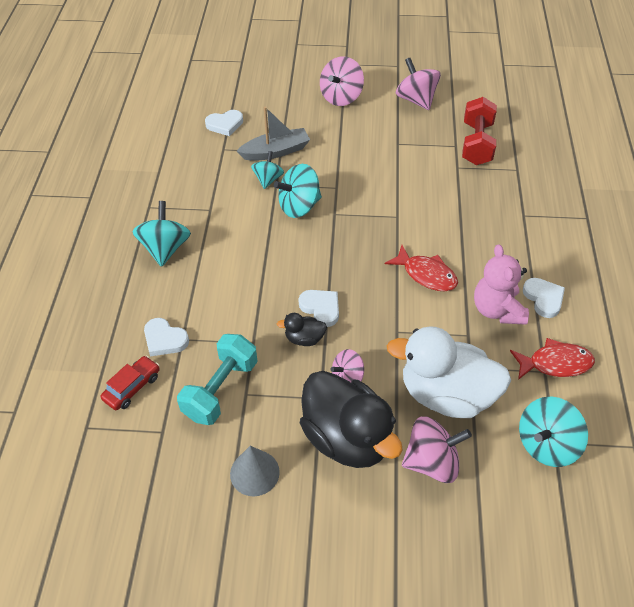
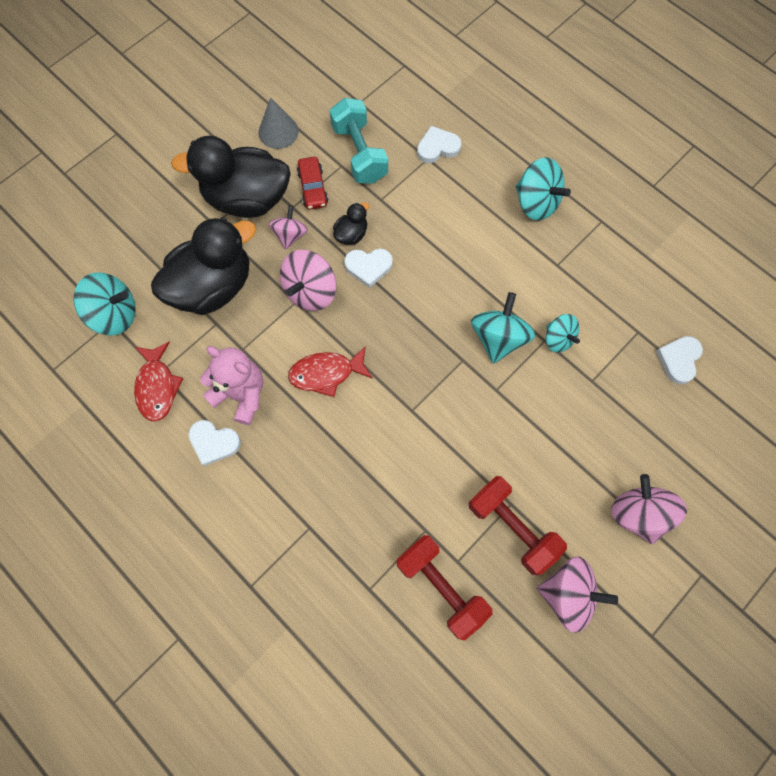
camera: 130 degrees right, 20 degrees up
(132, 387) = (412, 105): red car -> red car (313, 188)
(276, 151) = (595, 376): grey boat -> none
(410, 136) = (512, 527): none -> red dumbbell
(432, 462) = (179, 233): pink spinning top -> pink spinning top (310, 291)
(446, 395) = (213, 287): white duck -> black duck
(546, 444) = (115, 314): turquoise spinning top -> turquoise spinning top turned 90 degrees clockwise
(555, 363) = (157, 387): red fish -> red fish turned 45 degrees counterclockwise

